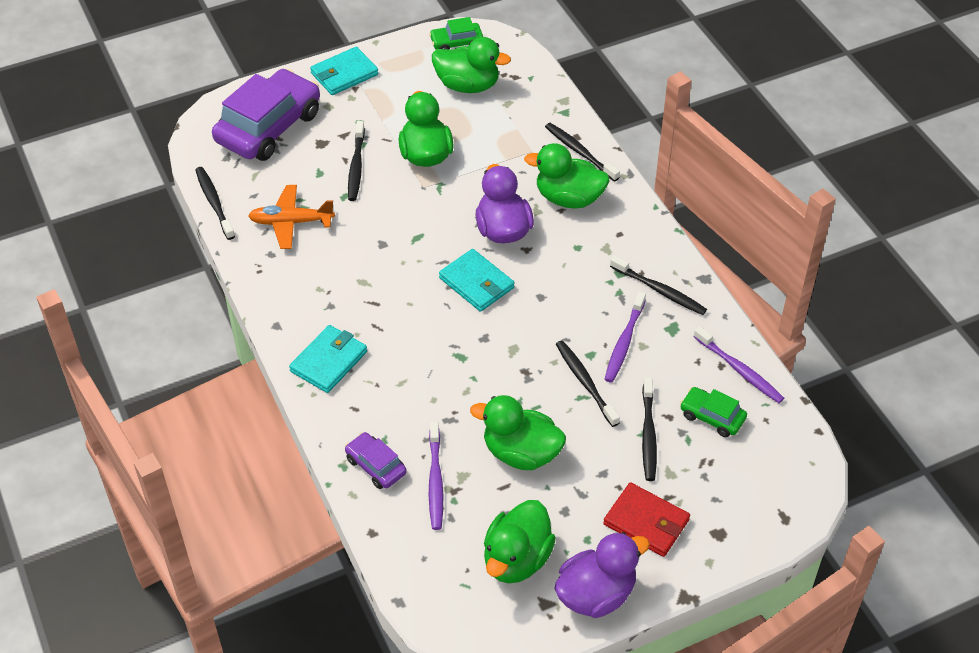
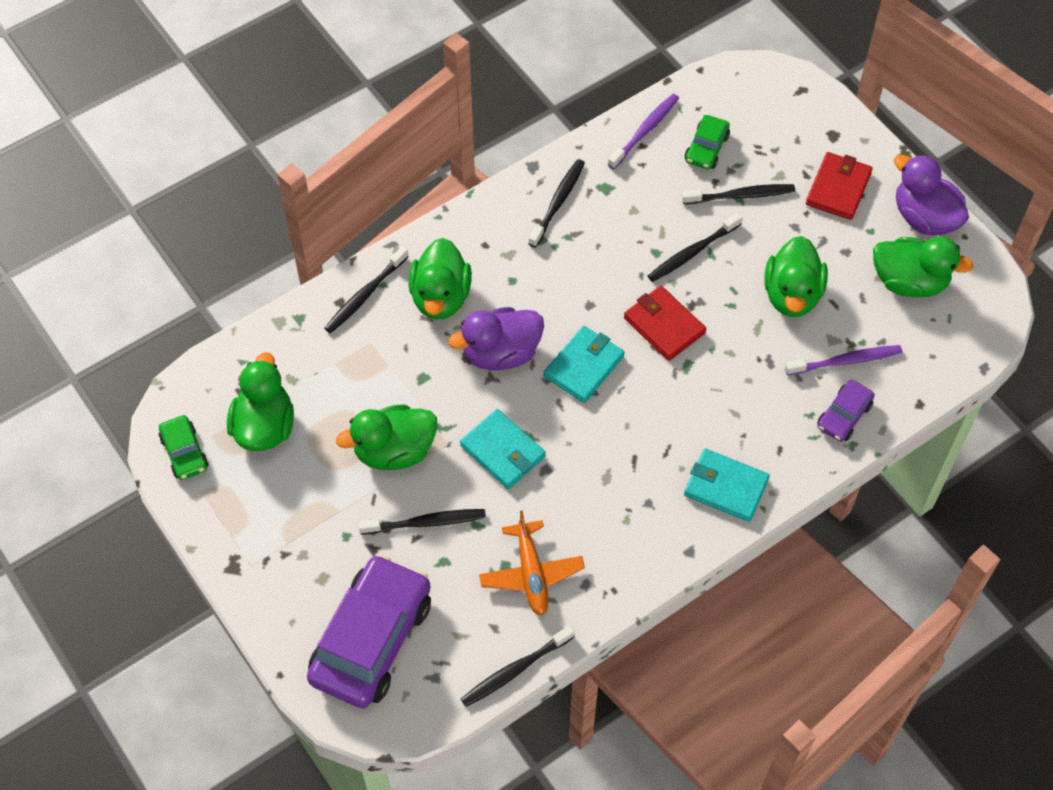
camera: 100 degrees left, 10 degrees up
(269, 127) = (372, 640): purple car -> purple car turned 90 degrees clockwise
(344, 74) = (259, 572): turquoise wallet -> turquoise wallet (503, 451)
(507, 346) = (664, 325): none -> red wallet
(624, 343) = (634, 225): purple toothbrush -> none

